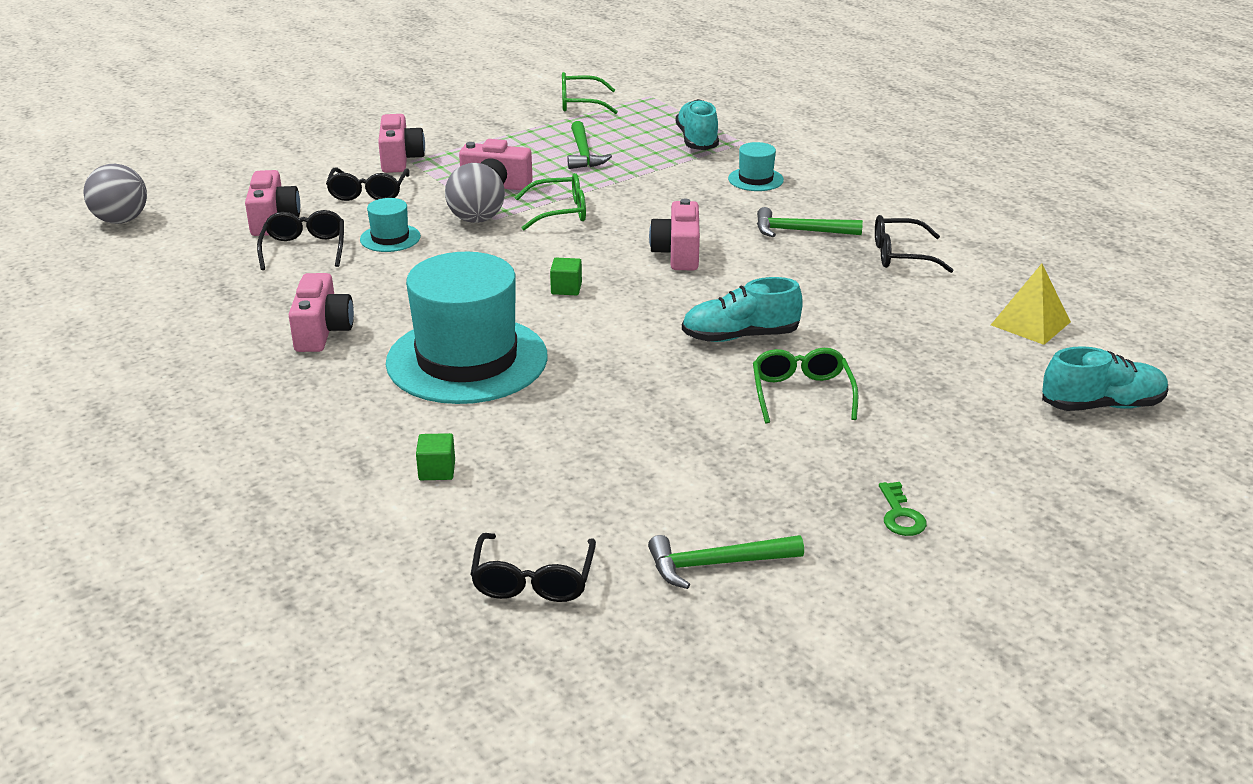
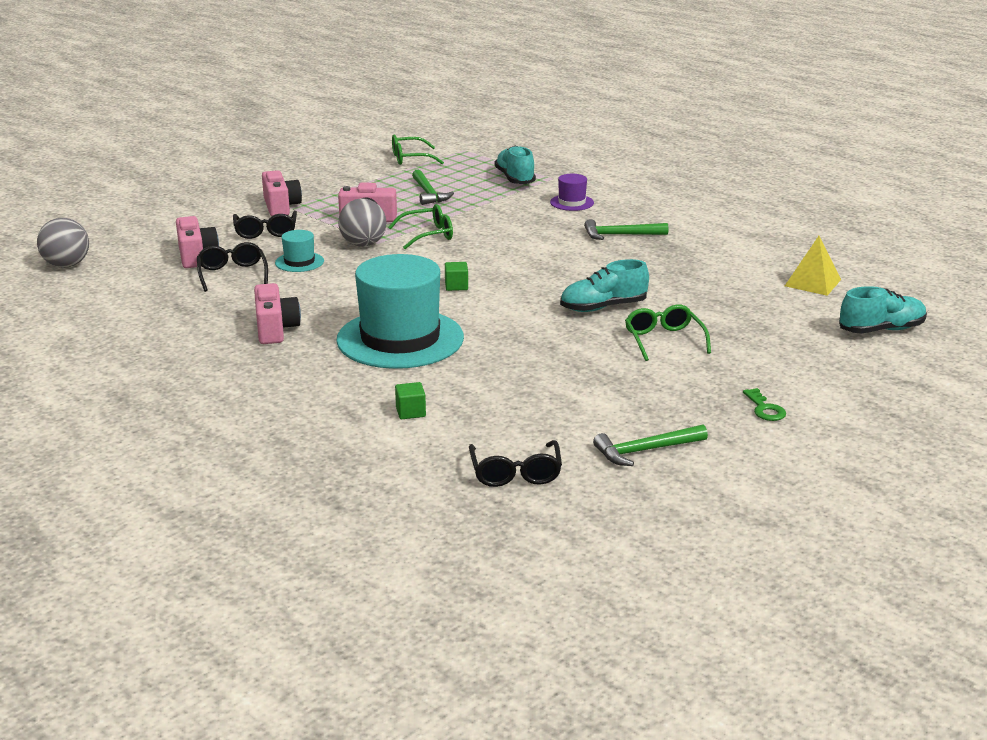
camera: 10 degrees left, 5 degrees down
(678, 253) = (533, 256): pink camera -> none
(755, 179) = (572, 202): turquoise hat -> purple hat
(901, 255) = (702, 246): black glasses -> none

